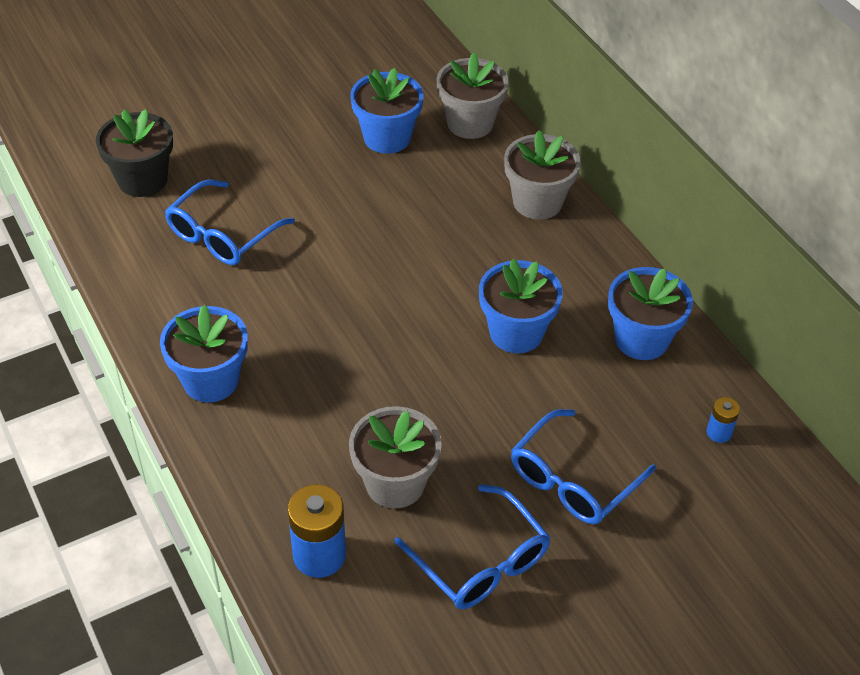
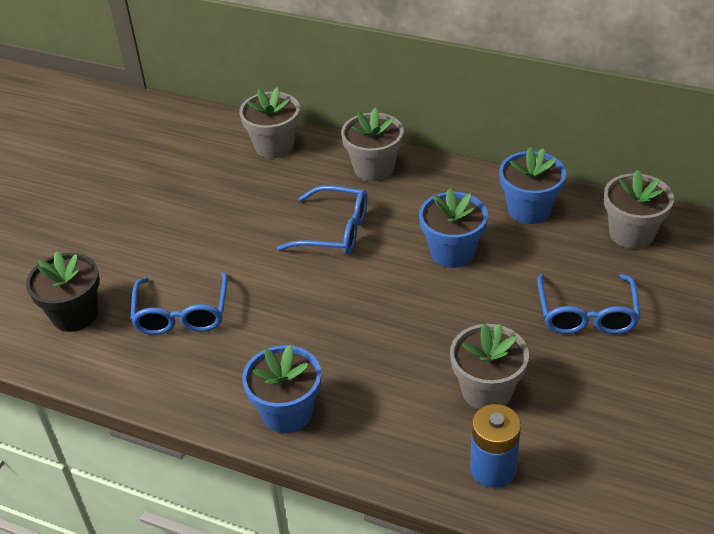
camera: 35 degrees left, 5 degrees down
(387, 137) = (227, 185): blue flower pot -> none
(480, 560) = (590, 399): blue glasses -> blue glasses (333, 231)
(719, 432) = (631, 233): blue battery -> grey flower pot

